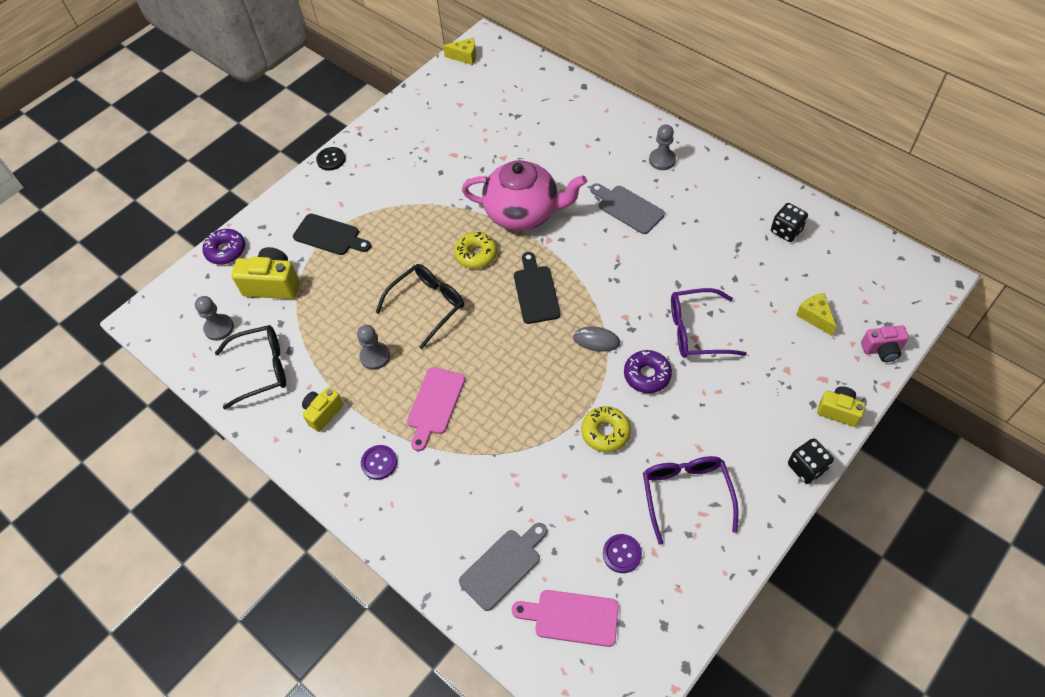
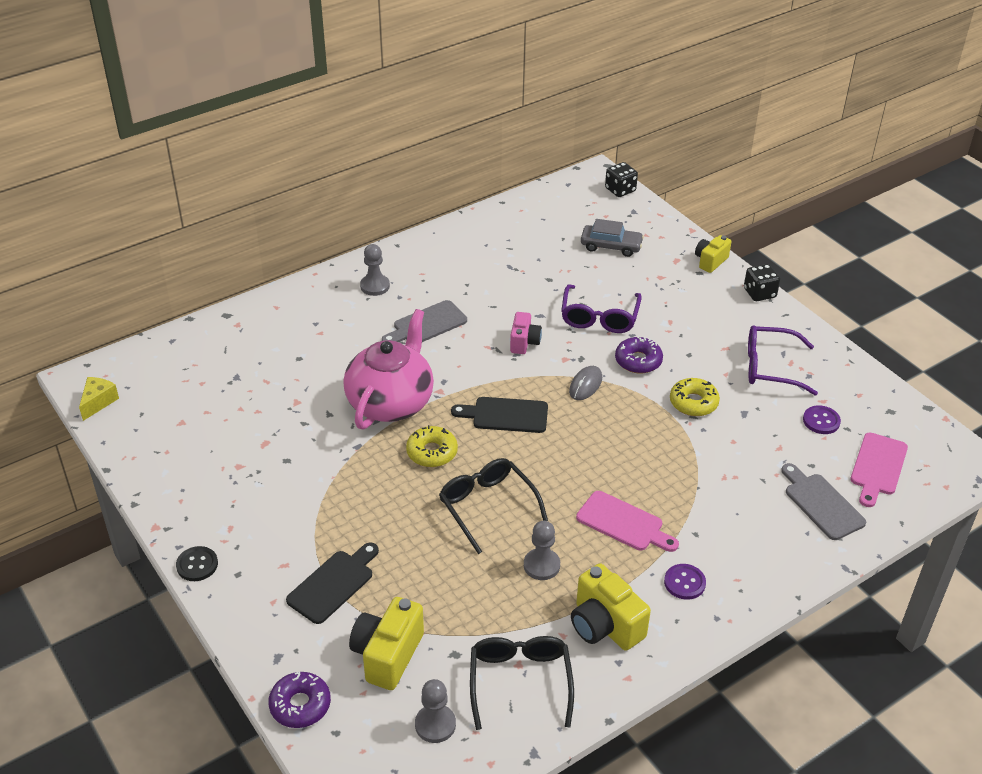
camera: 80 degrees left, 15 degrees down
(323, 413) = (605, 625): yellow camera -> yellow camera, size x1.61
(786, 231) = (508, 235): black dice -> black dice (620, 190)
(815, 317) = (611, 246): yellow cheese -> grey car
(882, 350) = (658, 222): pink camera -> pink camera (524, 342)

